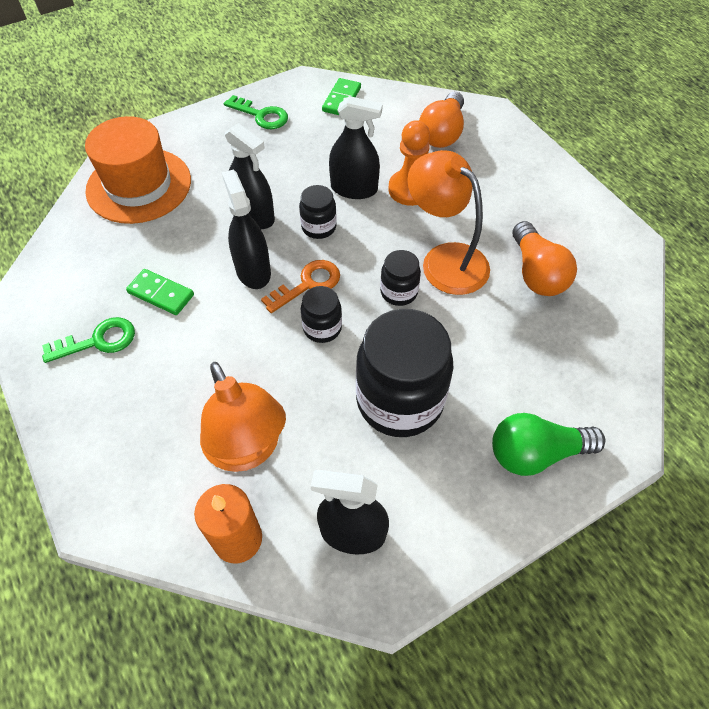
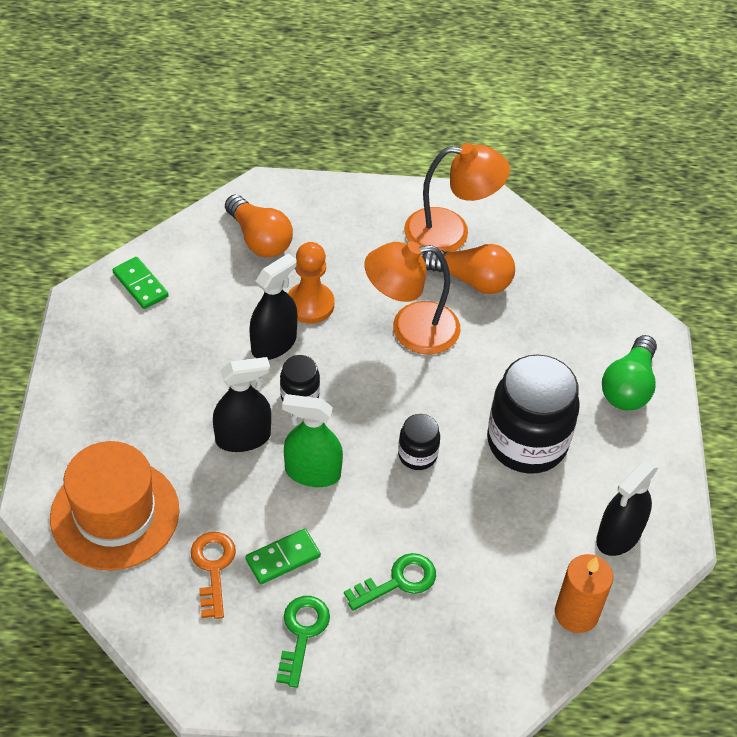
camera: 60 degrees left, 5 degrees down
(247, 450) = (501, 569): orange lamp -> orange lamp (450, 232)
(253, 271) = (312, 472): black spray bottle -> green spray bottle
(261, 115) = (102, 361): green key -> green key (398, 581)
(308, 284) = (361, 440): orange key -> orange key (213, 568)
(399, 292) = (420, 381): black jar -> none

